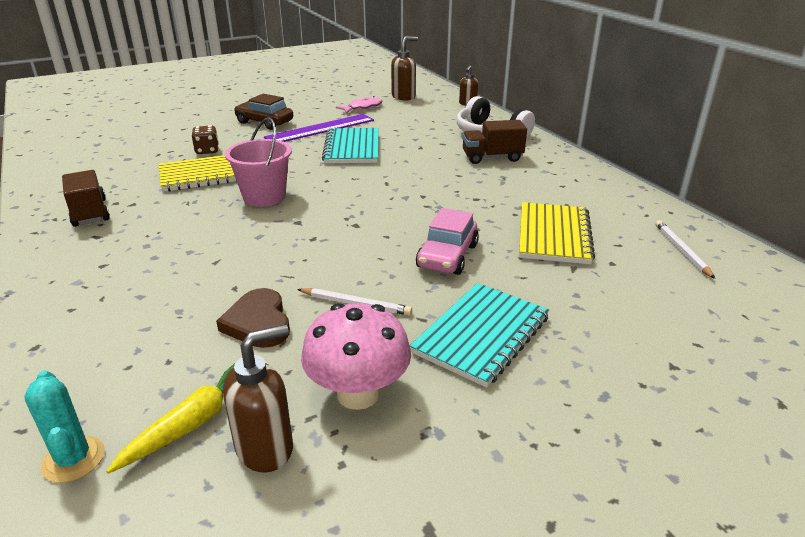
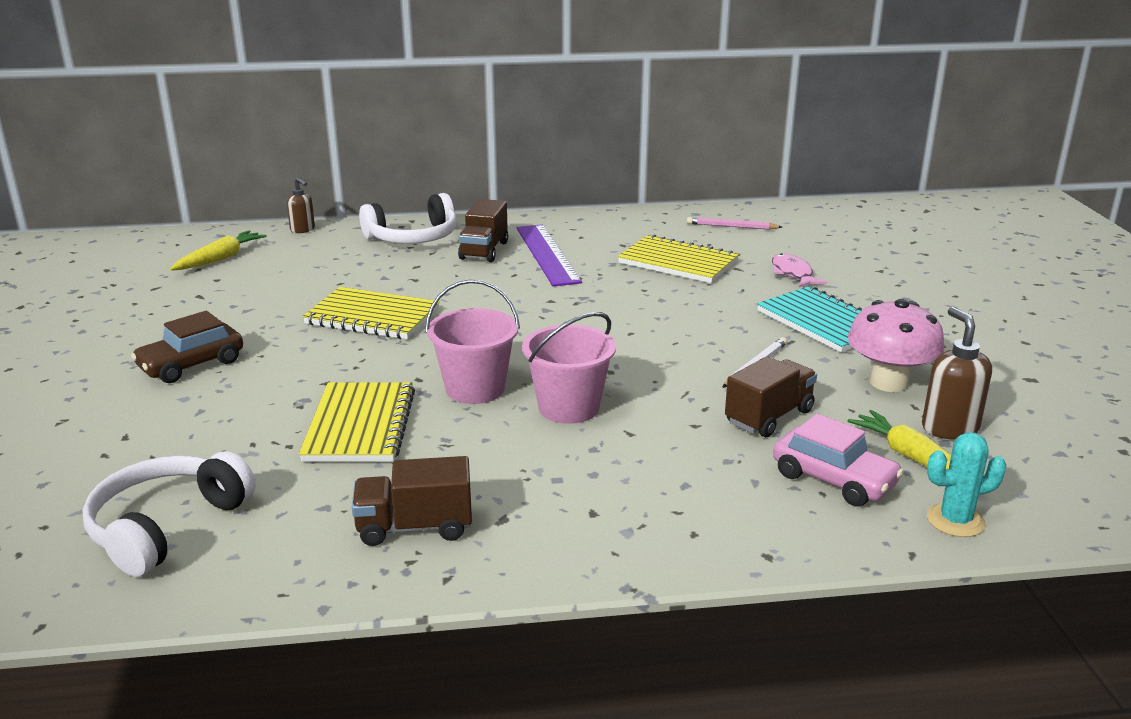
camera: 70 degrees left, 5 degrees down
(97, 156) = (167, 526): none -> white headphones
(207, 151) = (262, 419): brown dice -> none
(247, 232) = (569, 407): none -> pink bucket
(258, 323) = (769, 417): brown heart -> brown truck
(320, 129) = (275, 328): purple ruler -> purple ruler (547, 254)
(352, 148) = (372, 317): turquoise notebook -> yellow notebook
(362, 108) = (227, 290): pink fish -> pink fish (793, 273)
(403, 97) = (220, 258): brown soap dispenser -> yellow carrot
(447, 256) = (689, 312): pink car -> pink car (833, 479)
(682, 250) = (731, 226): white pencil -> pink pencil

